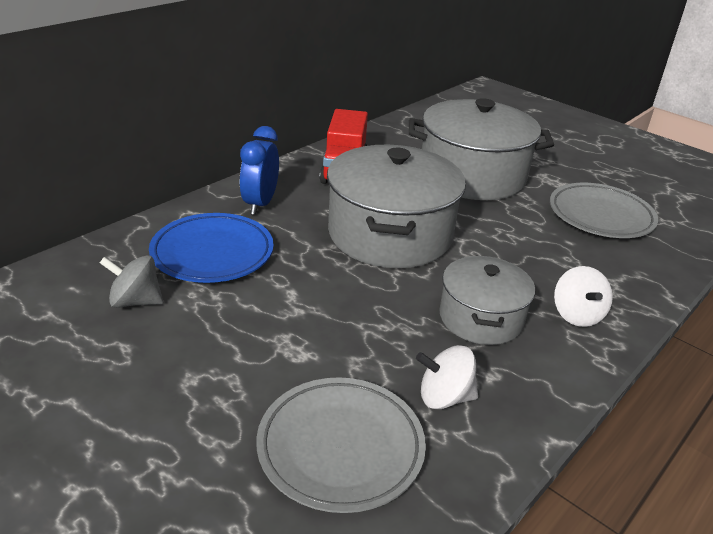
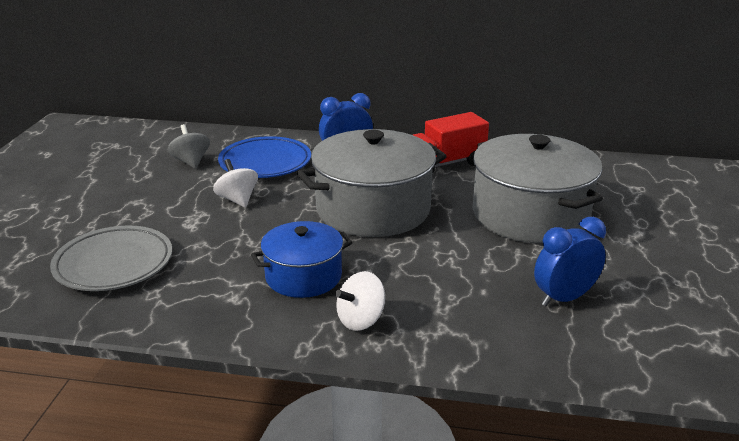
camera: 60 degrees right, 5 degrees down
(444, 397) = (192, 286): white spinning top -> white spinning top (237, 200)
(481, 318) = (303, 276): grey pot -> blue pot
(600, 216) = (564, 298): grey plate -> blue clock

